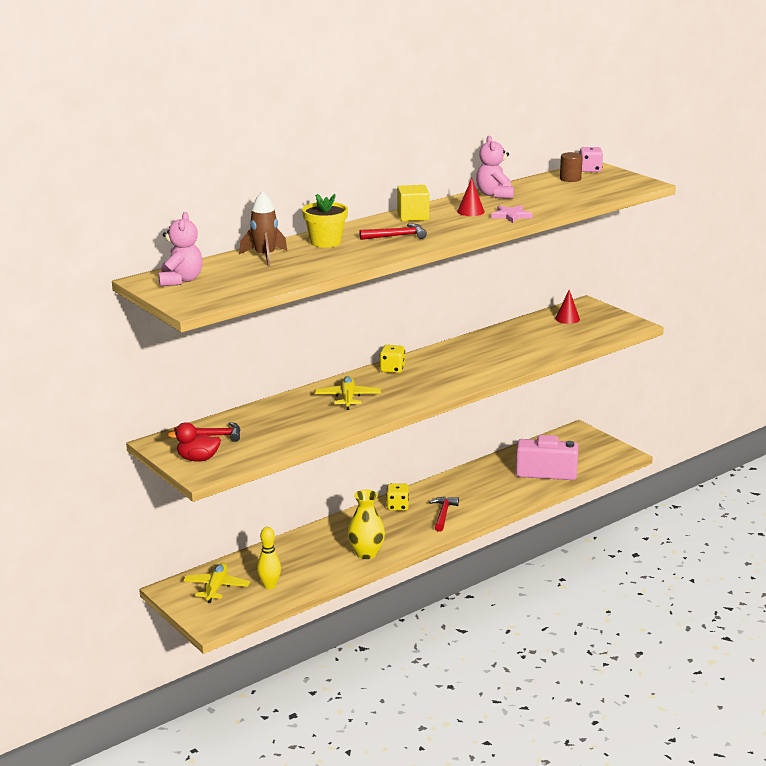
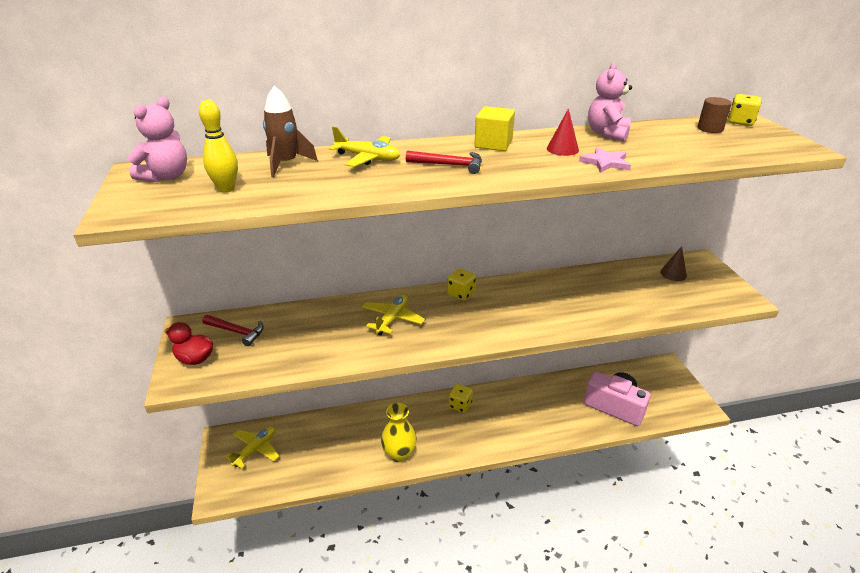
camera: 25 degrees right, 10 degrees up
(269, 586) = (296, 464): yellow bowling pin -> yellow bowling pin (226, 189)
(325, 242) = (368, 158): yellow flower pot -> yellow plane
(443, 514) = (494, 428): red hammer -> none
(567, 319) = (673, 273): red cone -> brown cone
(590, 170) = (740, 122): pink dice -> yellow dice

